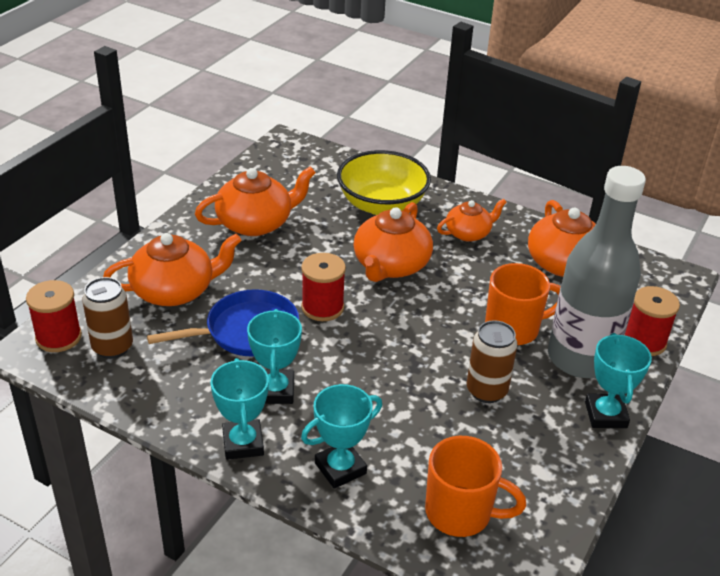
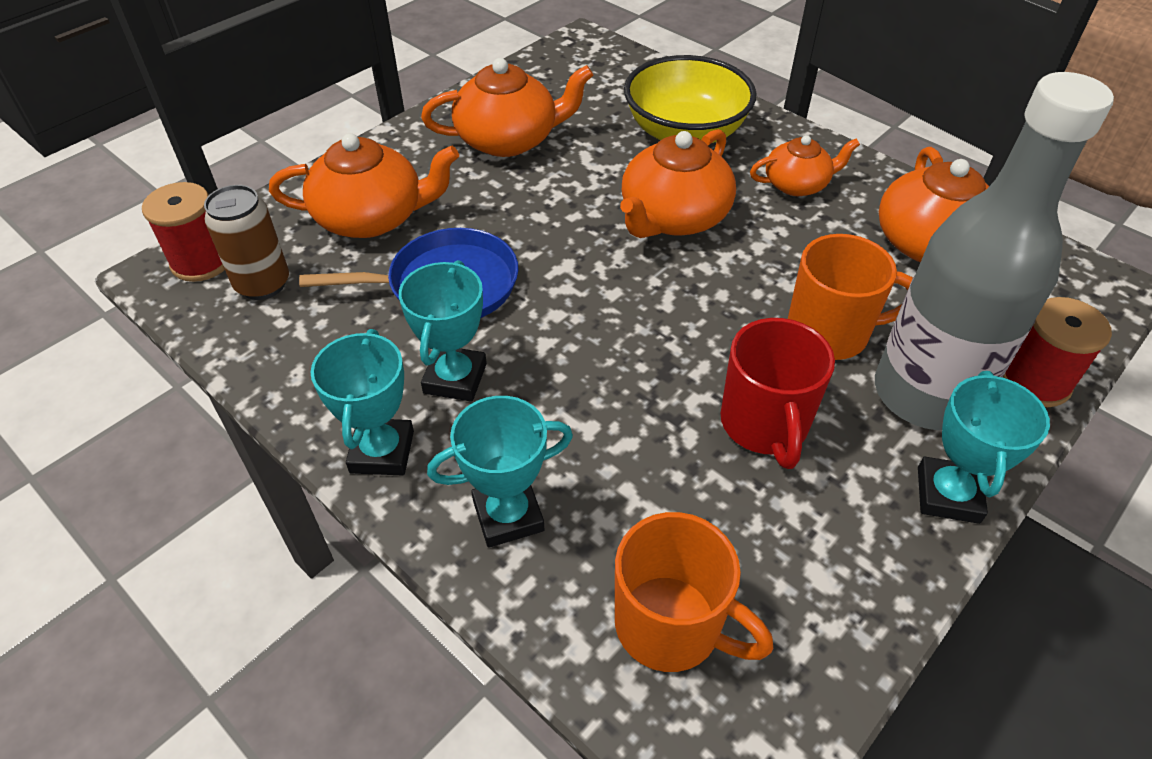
camera: 15 degrees right, 10 degrees up
(322, 307) = (560, 265): red spool -> none
(486, 391) = (764, 425): brown can -> red mug

